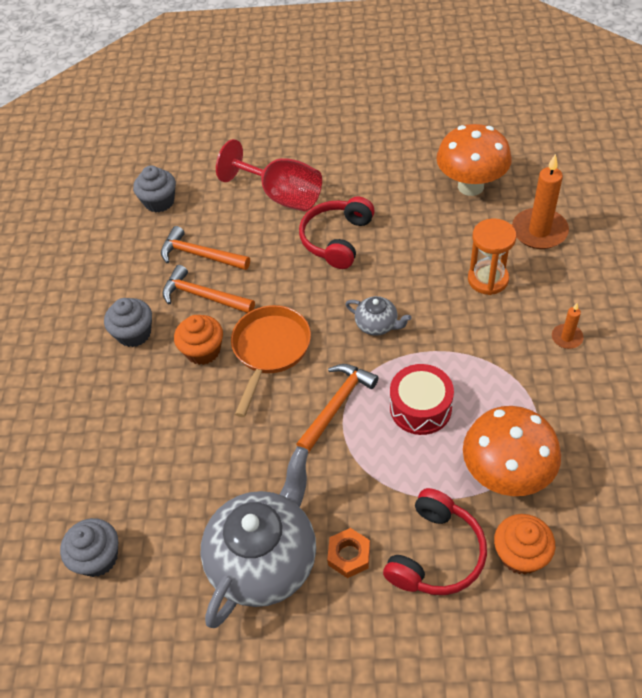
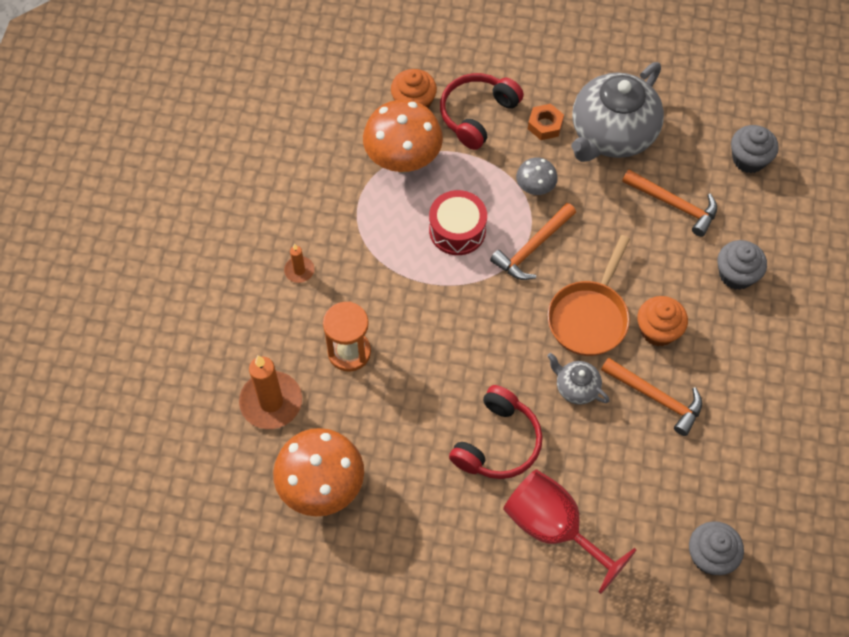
camera: 175 degrees left, 10 degrees up
(134, 333) = (731, 366): grey cupcake -> grey cupcake (736, 274)
(200, 255) = (659, 456): orange hammer -> orange hammer (674, 205)
(346, 471) = (535, 188): none -> grey mushroom
(377, 325) = (477, 323): grey teapot -> grey teapot (576, 387)

